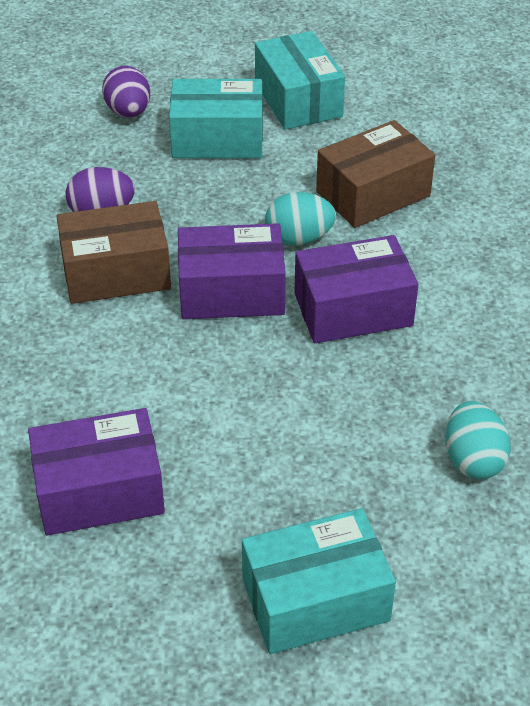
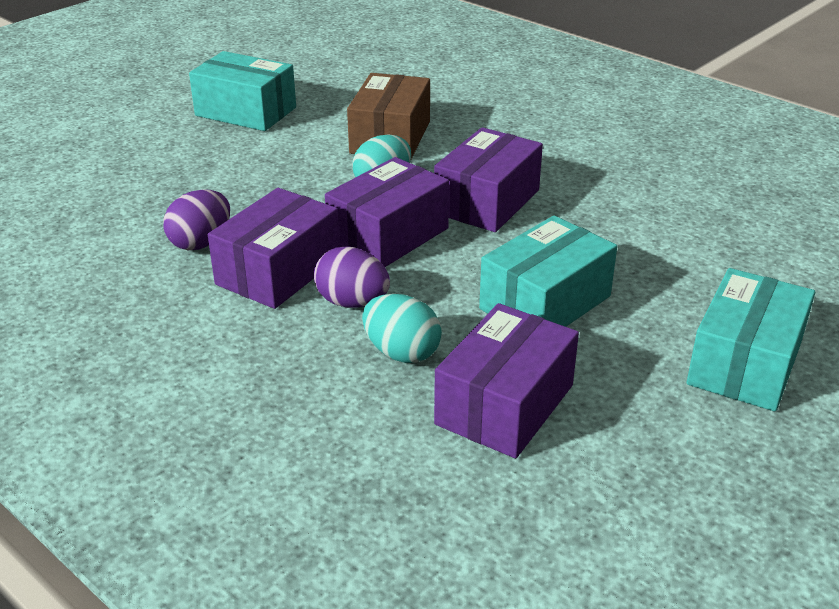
camera: 45 degrees left, 10 degrees down
(116, 272) = (278, 271): brown box -> purple box
(128, 112) = (115, 174): purple egg -> purple egg (352, 302)
(217, 139) = (221, 158): turquoise box -> turquoise box (545, 302)
(473, 460) = (692, 235): turquoise egg -> turquoise egg (401, 353)

